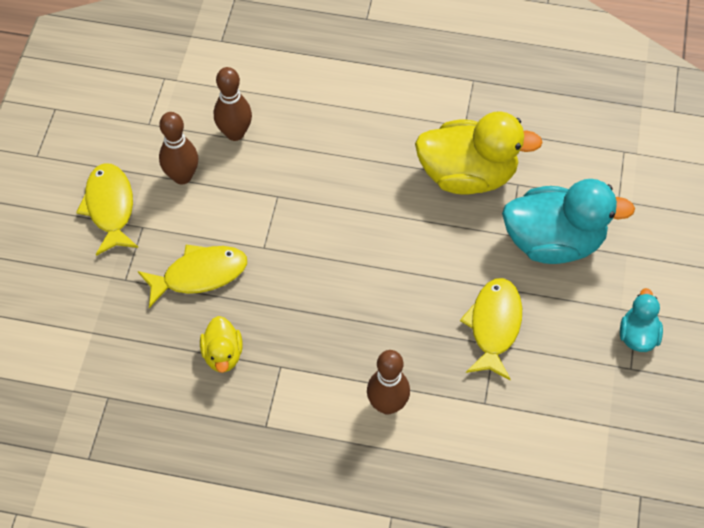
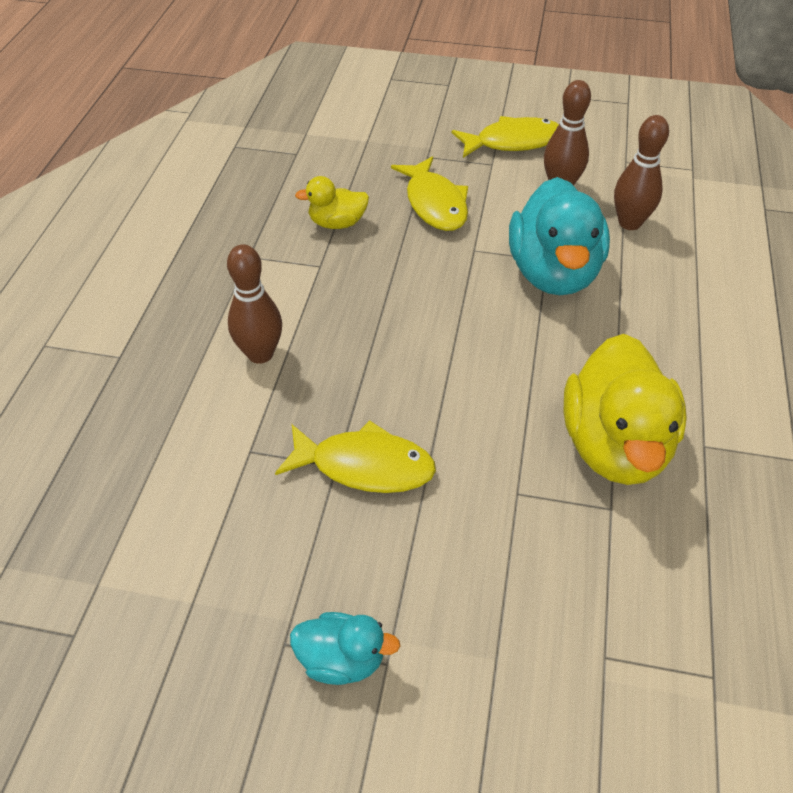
camera: 90 degrees right, 10 degrees down
(553, 242) = (510, 550): turquoise duck -> turquoise duck (553, 273)

